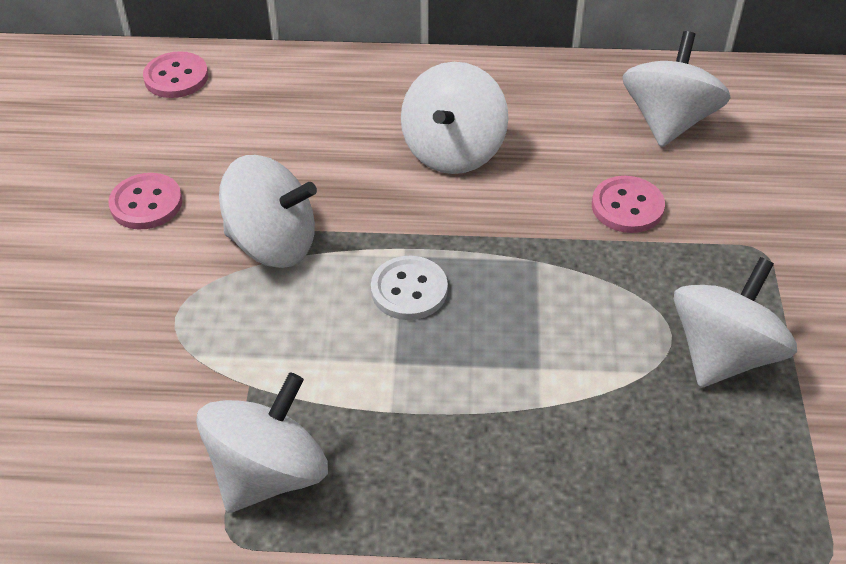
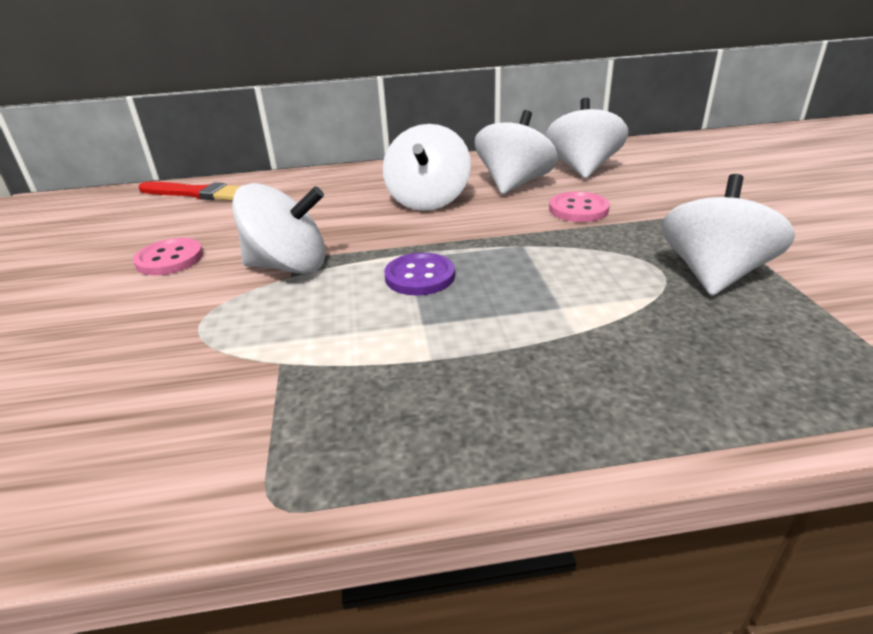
camera: 10 degrees left, 15 degrees down
(176, 77) = (196, 193): pink button -> red brush
(269, 472) = (312, 431): white spinning top -> white spinning top (514, 184)
(409, 290) = (420, 276): white button -> purple button

